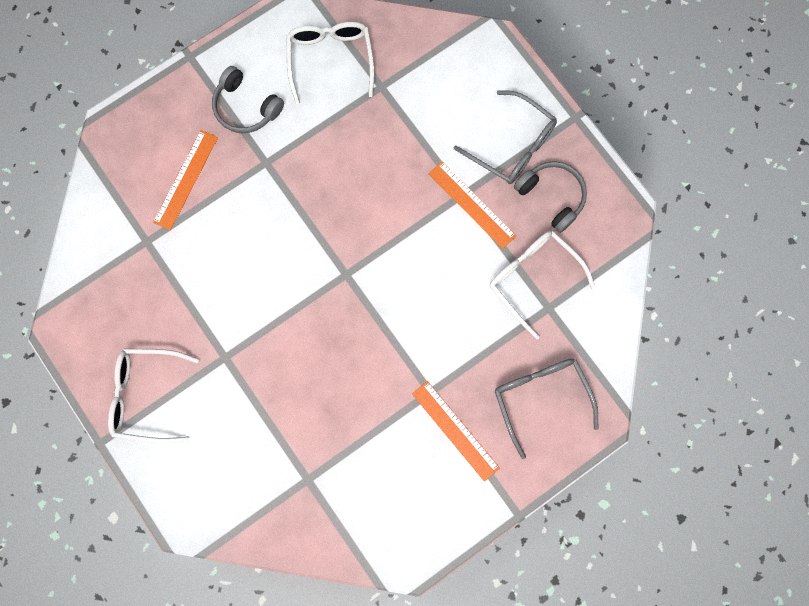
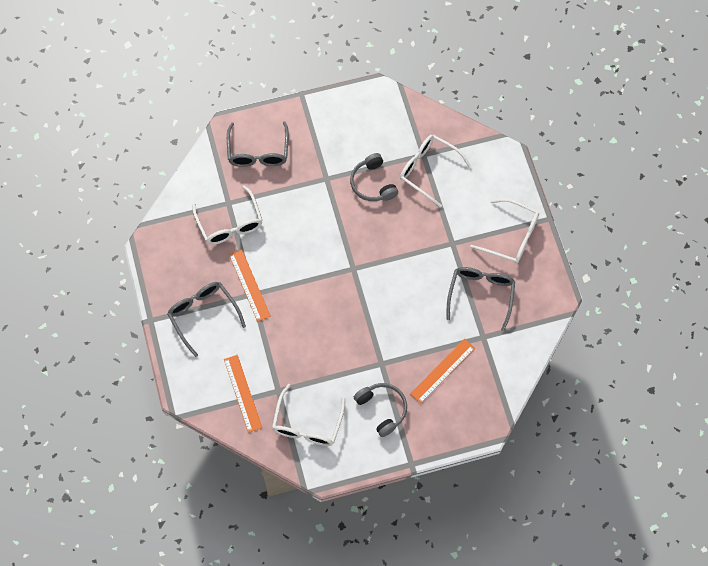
camera: 160 degrees left, 10 degrees down
(165, 296) = (480, 295): none -> grey glasses
(291, 456) = (429, 170): none -> white glasses
(455, 430) = (320, 151): orange ruler -> orange ruler (243, 393)
(552, 196) = (192, 272): grey headphones -> grey headphones (372, 183)

